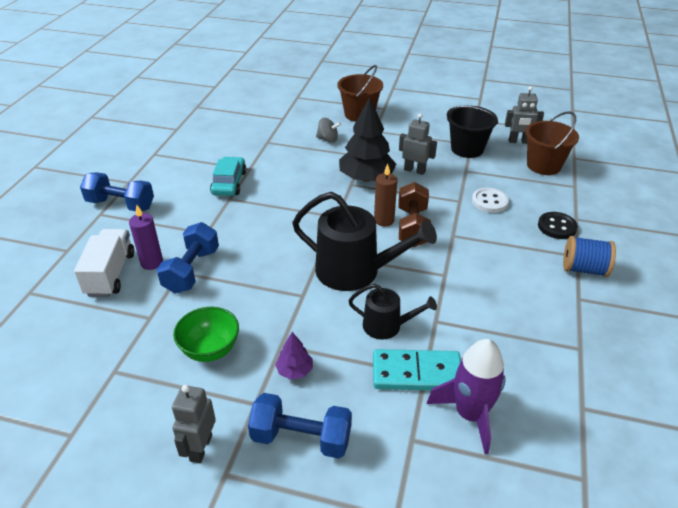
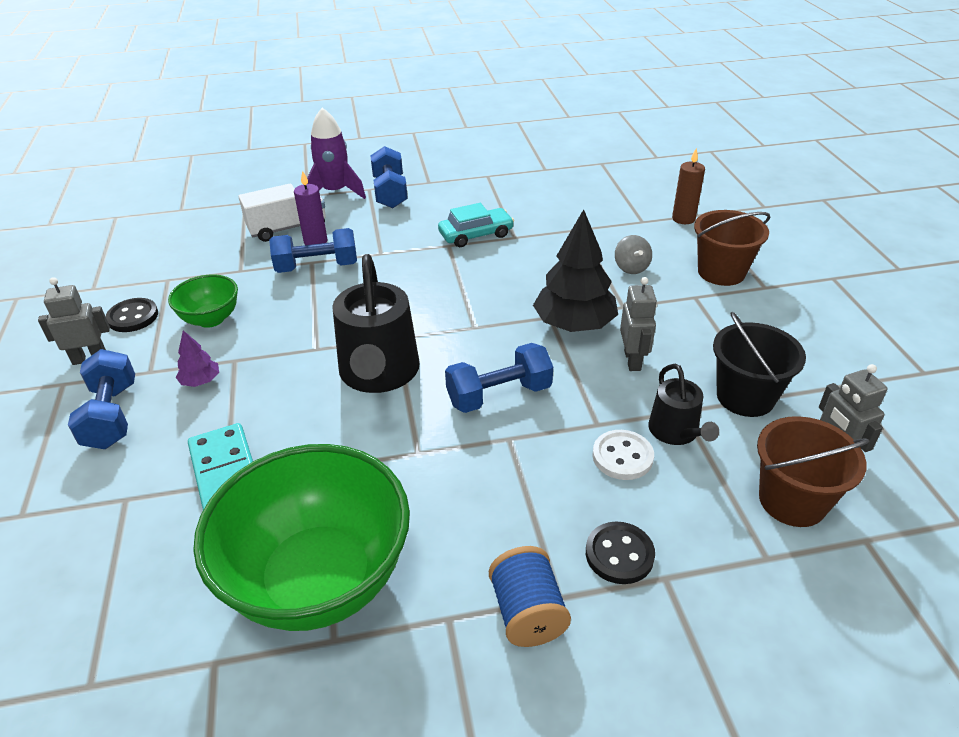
camera: 65 degrees right, 0 degrees up
(157, 406) = (133, 317): none -> black button
(384, 220) = (494, 366): brown candle -> brown candle (683, 219)
(387, 326) = (295, 427): black watering can -> black watering can (676, 432)
(412, 227) = (499, 395): brown dumbbell -> blue dumbbell
(470, 414) = (173, 541): purple rocket -> purple rocket (335, 192)
(533, 345) = (319, 579): none -> green bowl

